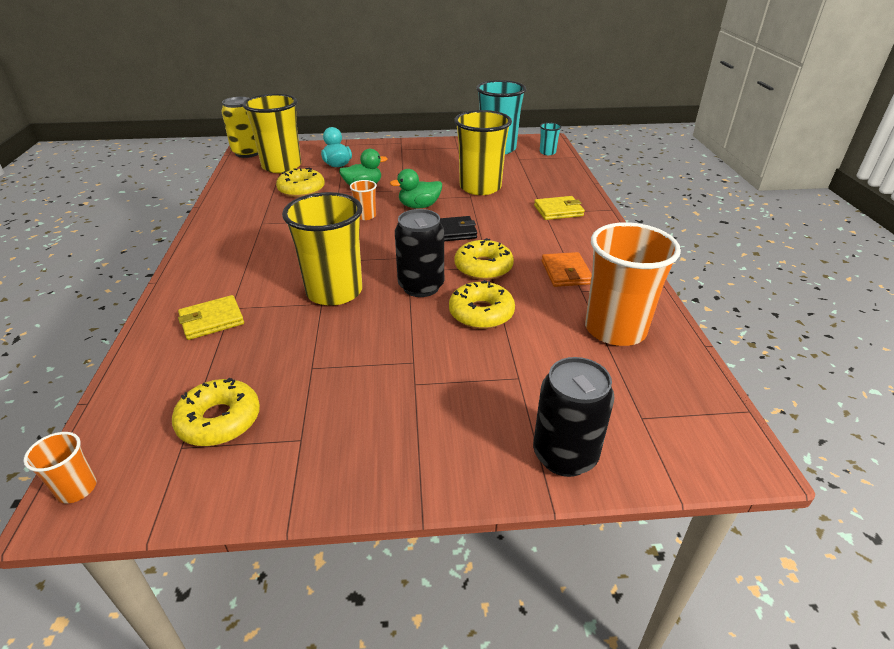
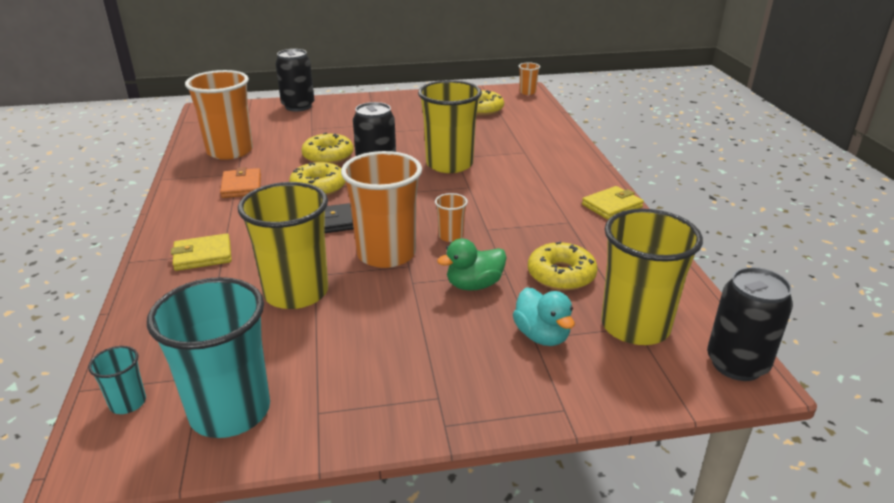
camera: 175 degrees right, 5 degrees down
(212, 320) = (531, 145): yellow wallet -> yellow wallet (612, 206)
(247, 153) = (737, 364): yellow can -> black can
(419, 206) = (386, 254): green duck -> orange cup

